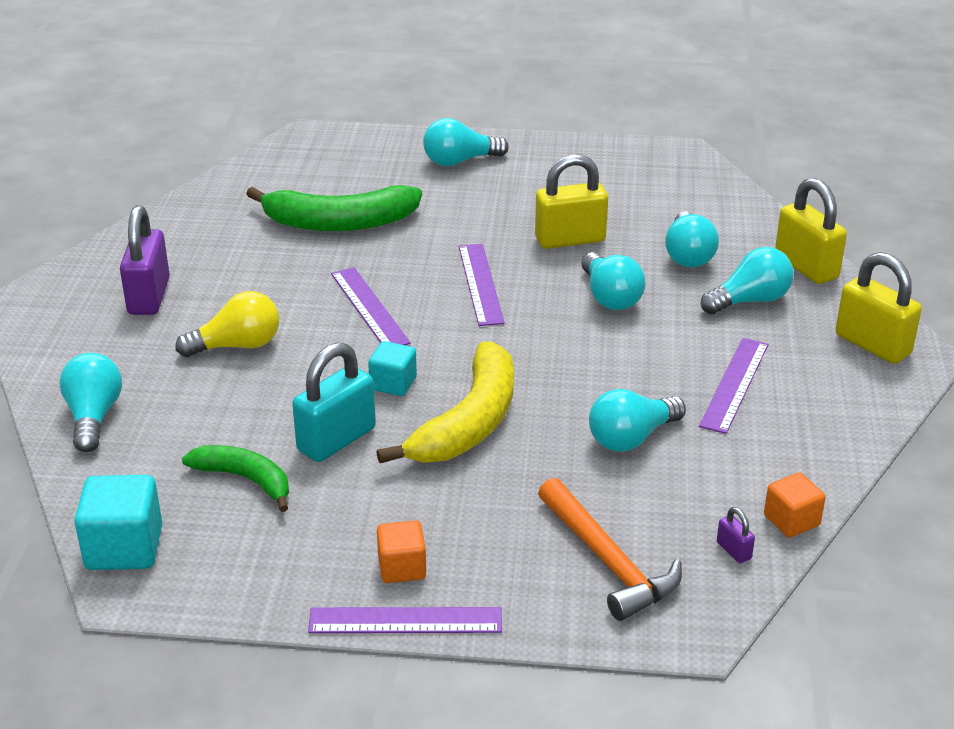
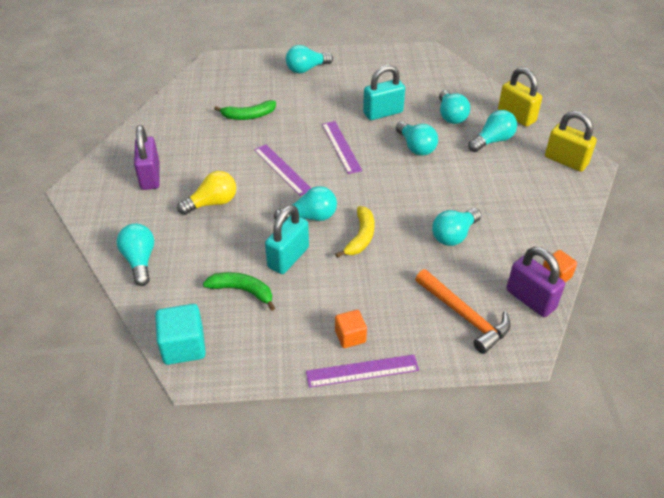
camera: 10 degrees left, 10 degrees up
(339, 223) = (248, 116): green banana -> green banana, size x0.60
(393, 383) = (310, 217): turquoise cube -> turquoise light bulb
(469, 423) = (361, 237): yellow banana -> yellow banana, size x0.60
(570, 239) = (383, 113): yellow padlock -> turquoise padlock
(733, 550) = (530, 299): purple padlock -> purple padlock, size x2.29
(735, 384) = (500, 194): purple ruler -> none

